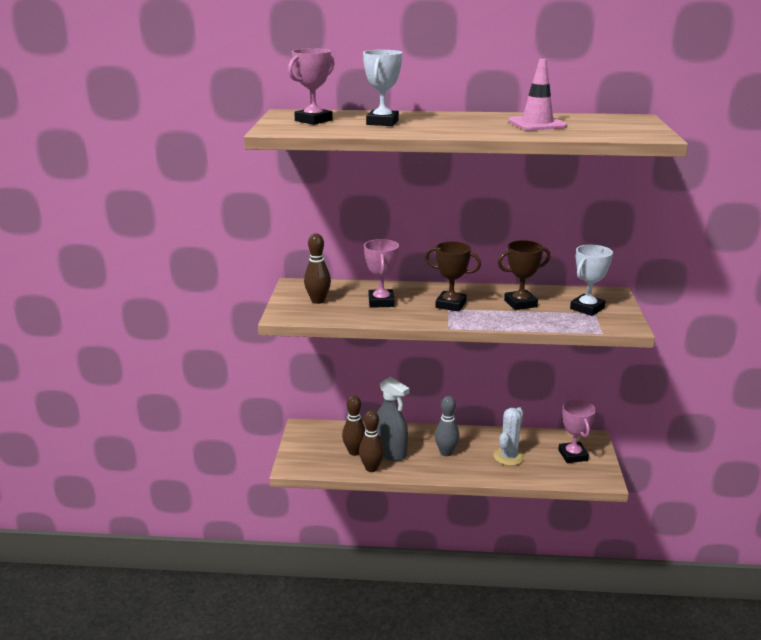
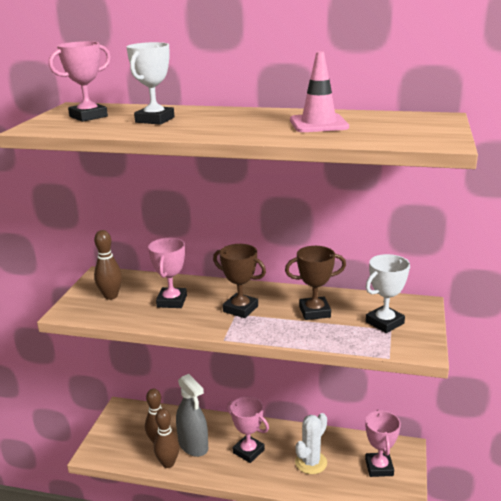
camera: 10 degrees right, 0 degrees up
(446, 452) = (248, 451): grey bowling pin -> pink trophy

